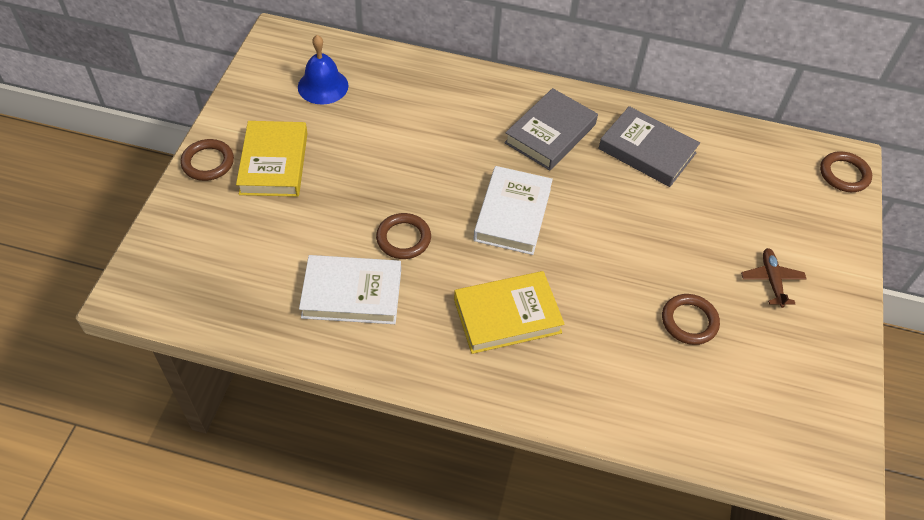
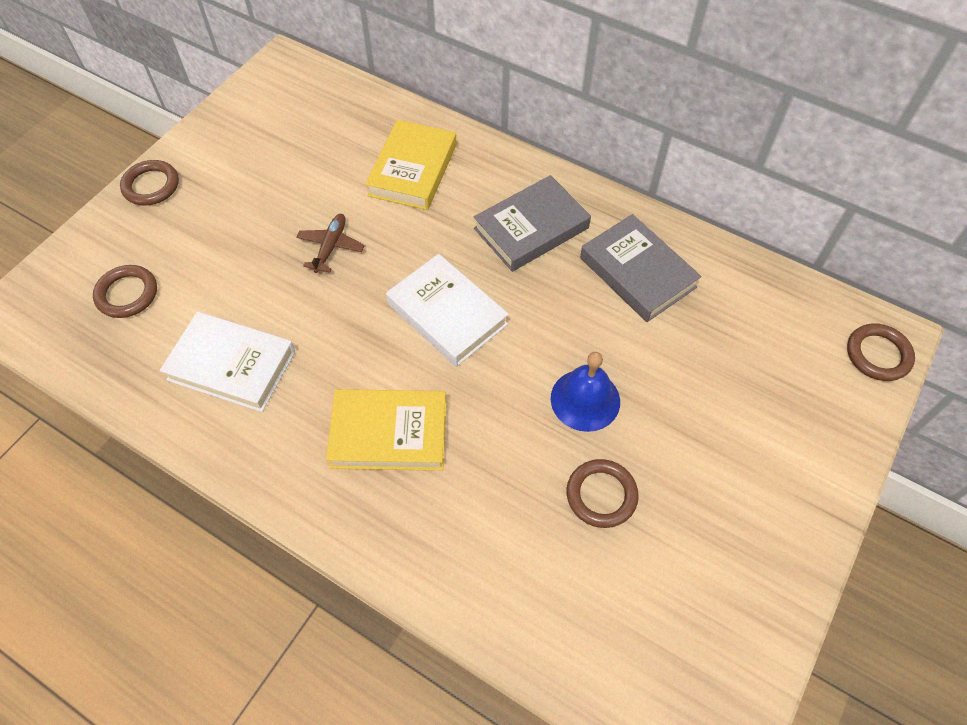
camera: 20 degrees right, 5 degrees up
(274, 163) = (217, 200): yellow book -> yellow book (413, 170)
(323, 86) = (305, 125): blue bell -> blue bell (585, 400)
(403, 238) = (314, 315): brown ring -> brown ring (127, 294)
(512, 214) = (447, 314): white book -> white book turned 75 degrees counterclockwise
(771, 280) = (727, 469): brown plane -> brown plane (331, 246)

